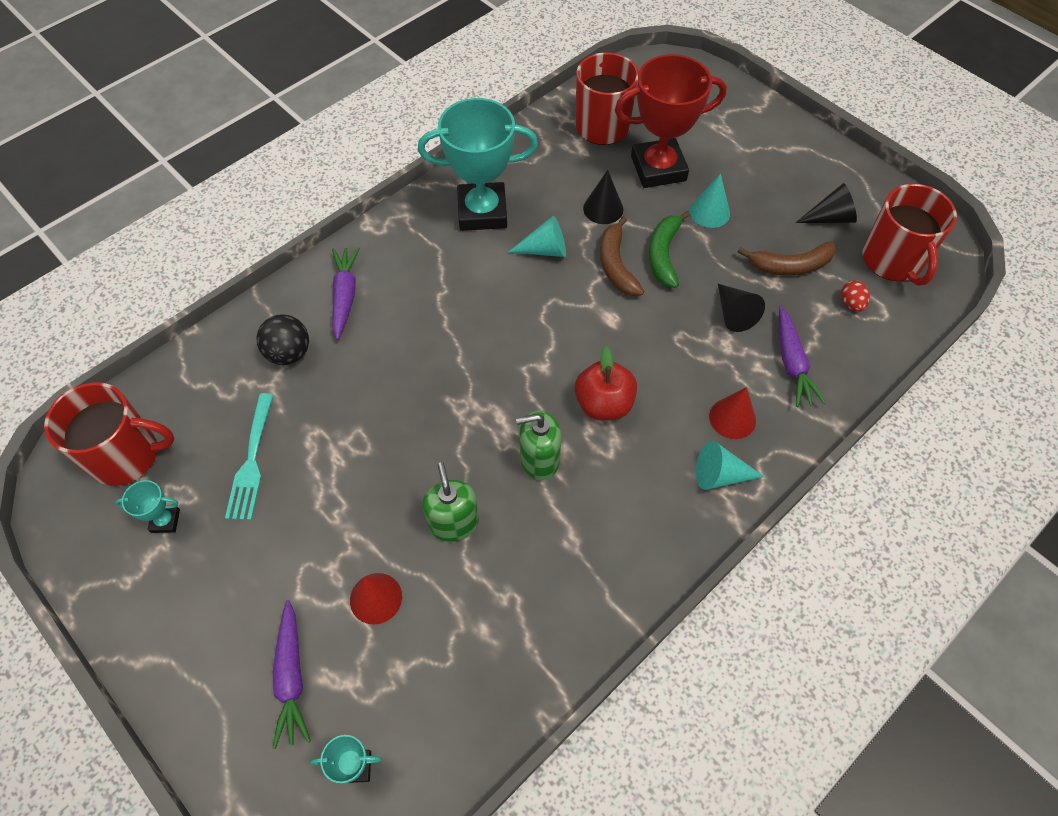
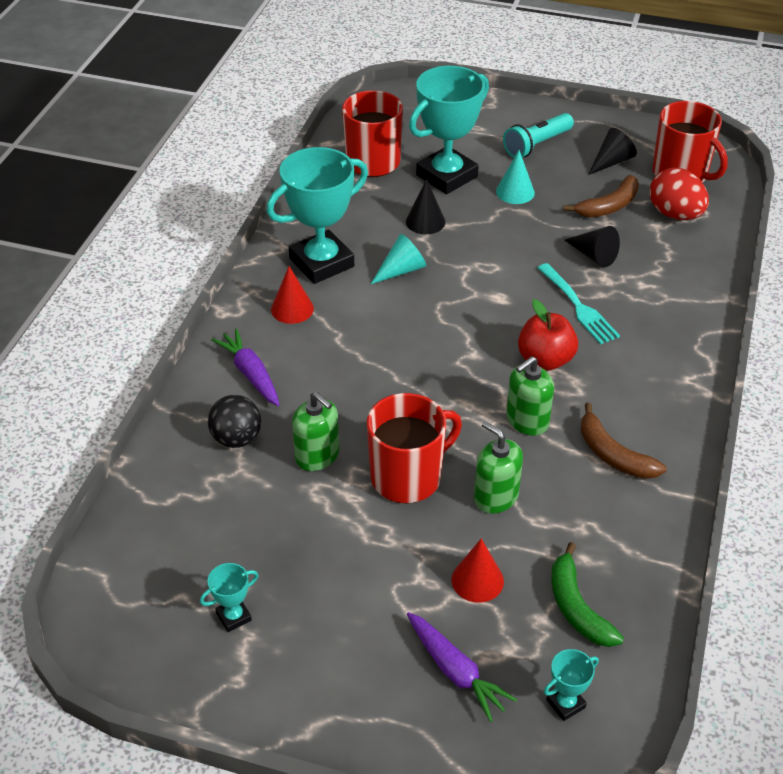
camera: 30 degrees left, 15 degrees down
(126, 455) = (147, 585): red mug -> red mug (408, 476)
(251, 461) = (275, 535): turquoise fork -> turquoise fork (578, 306)
(339, 402) = (317, 455): none -> green soap dispenser
(616, 265) = (471, 258): brown banana -> brown banana (613, 455)
(658, 168) = (447, 176): red trophy -> turquoise trophy
(663, 255) = (504, 236): green banana -> green banana (577, 607)
(720, 475) = (675, 369): turquoise cone -> none
(732, 418) = (652, 327): red cone -> red cone (292, 309)
(769, 169) = (536, 145): none -> turquoise flashlight
(792, 363) = (665, 271): purple carrot -> none
(851, 304) = (675, 214): red egg -> red egg, size x2.05

